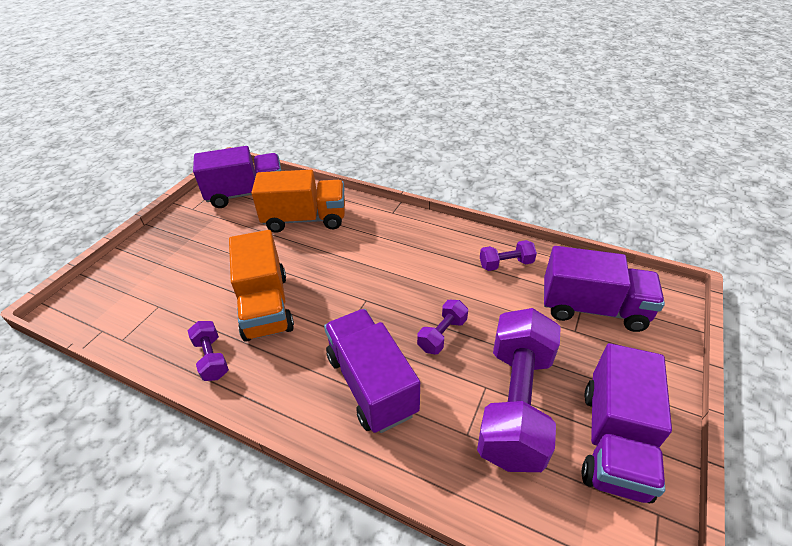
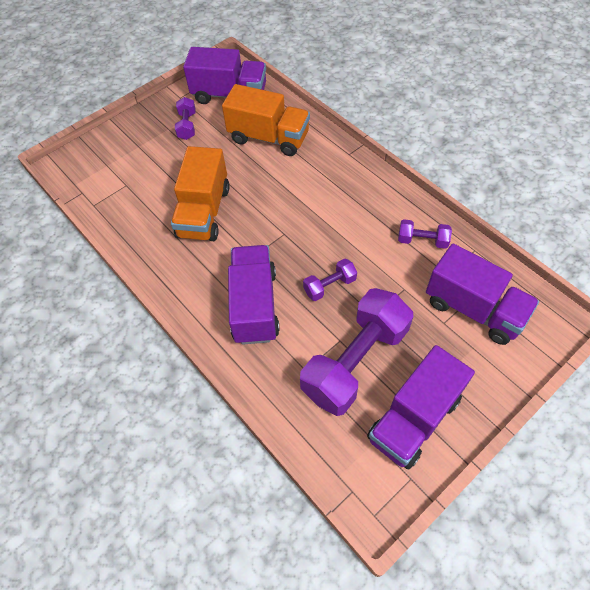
camera: 25 degrees right, 15 degrees up
(212, 358) = (150, 242): purple dumbbell -> purple dumbbell (187, 126)

